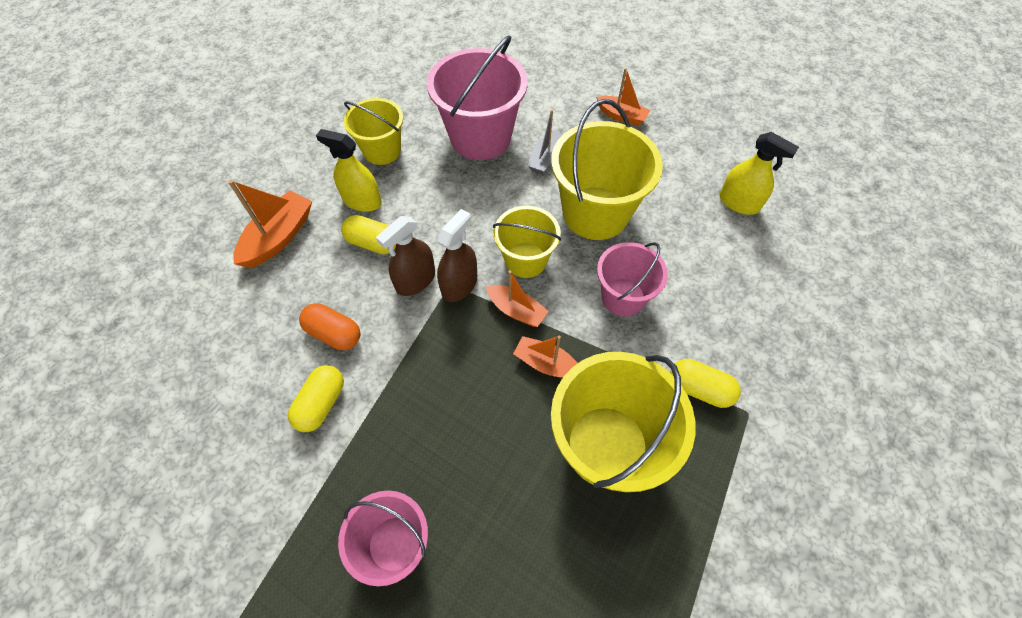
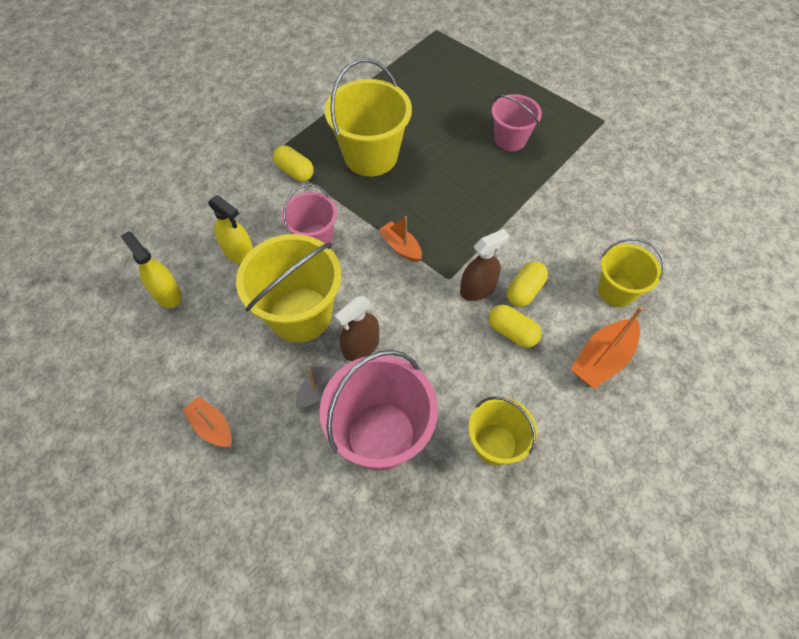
camera: 165 degrees left, 0 degrees up
(321, 404) = (556, 216): yellow capsule -> yellow capsule (524, 291)
(334, 333) = (547, 261): orange capsule -> none
(362, 201) = (520, 381): yellow spray bottle -> yellow spray bottle (239, 252)
(459, 285) = (441, 277): brown spray bottle -> brown spray bottle (361, 346)
(525, 260) = (379, 285): yellow bucket -> yellow bucket (616, 291)
(546, 364) = (391, 207): orange boat -> none

